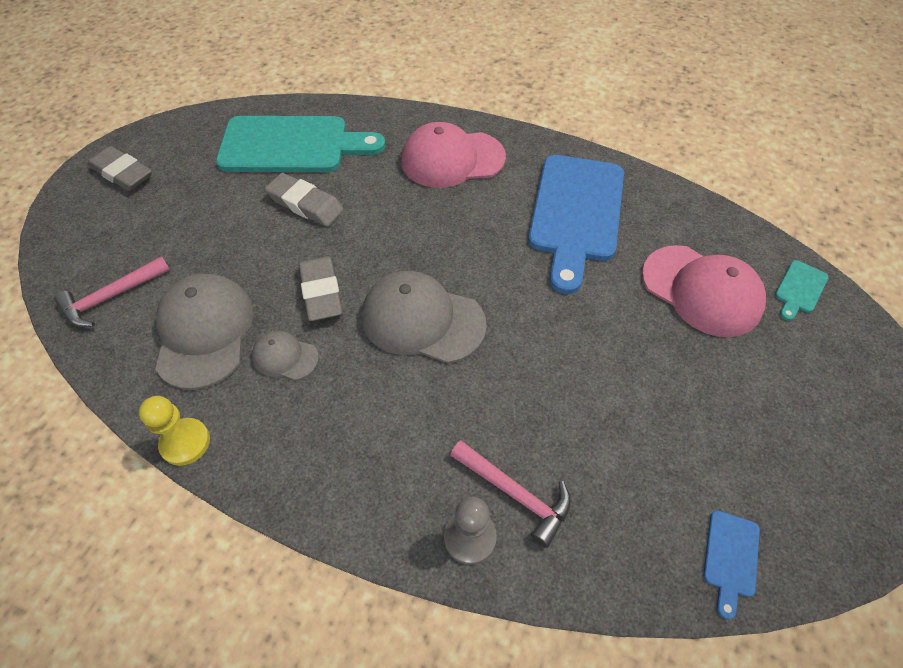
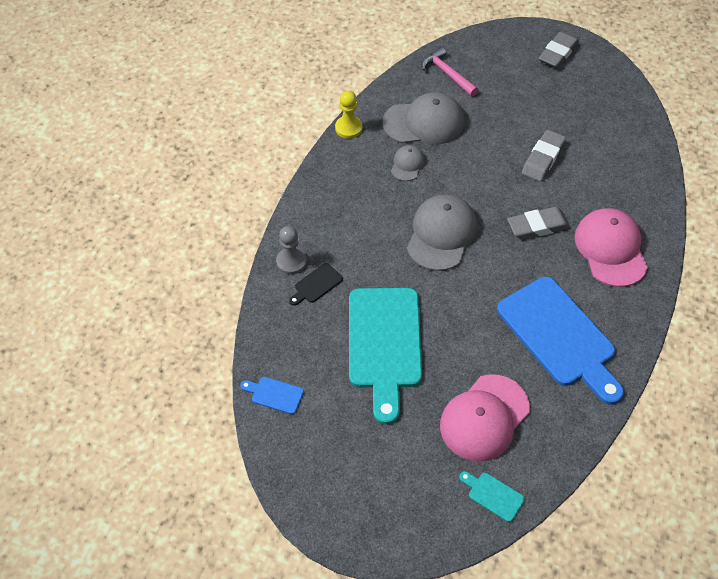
camera: 90 degrees right, 0 degrees up
(291, 145) = (607, 142): turquoise cutting board -> turquoise cutting board (384, 344)
(321, 292) = (460, 177): grey eraser -> grey eraser (538, 226)
(515, 494) = (316, 284): pink hammer -> black cutting board
(576, 213) = (559, 336): blue cutting board -> blue cutting board turned 135 degrees counterclockwise

